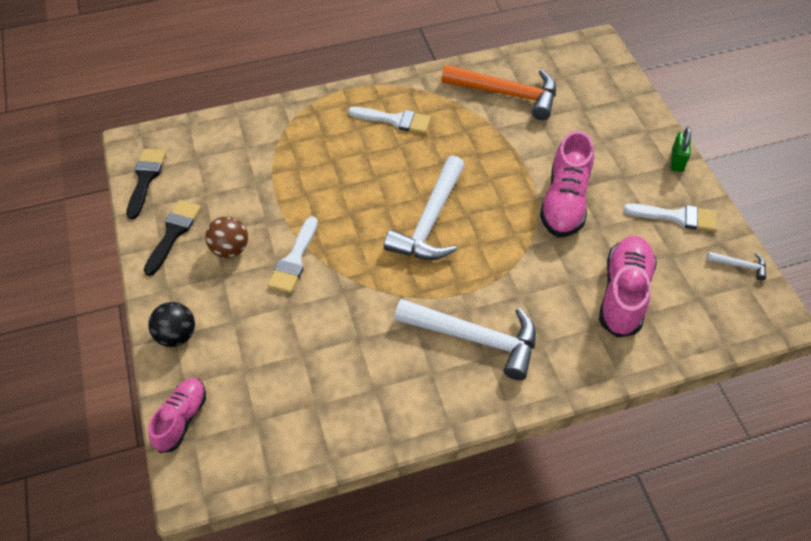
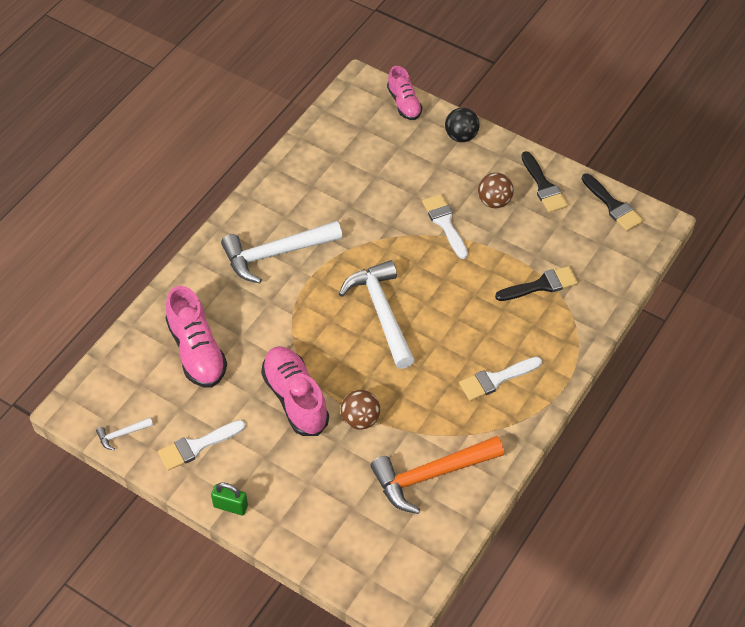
camera: 140 degrees right, 0 degrees up
(282, 159) = (541, 285): none -> black brush
(525, 156) = (360, 419): none -> brown ball
(677, 161) = (230, 506): green padlock -> green padlock turned 45 degrees counterclockwise

